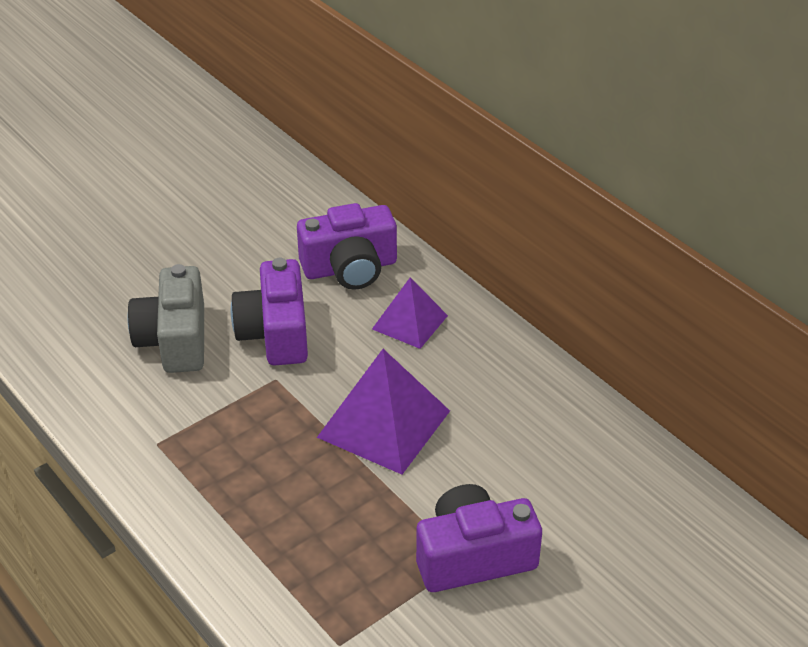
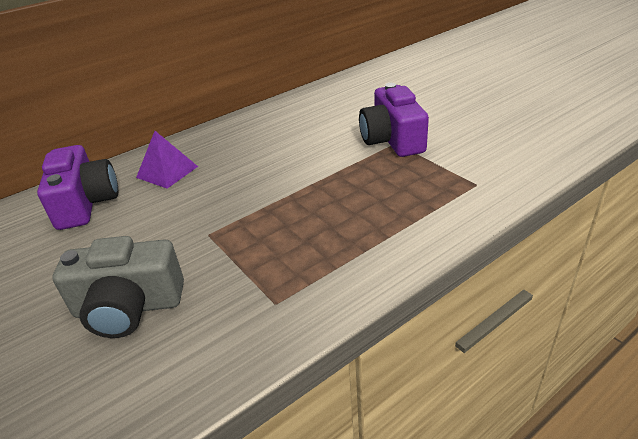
camera: 85 degrees left, 5 degrees down
(275, 333) = (149, 238): purple camera -> none
(384, 424) = (272, 177): purple pyramid -> none

